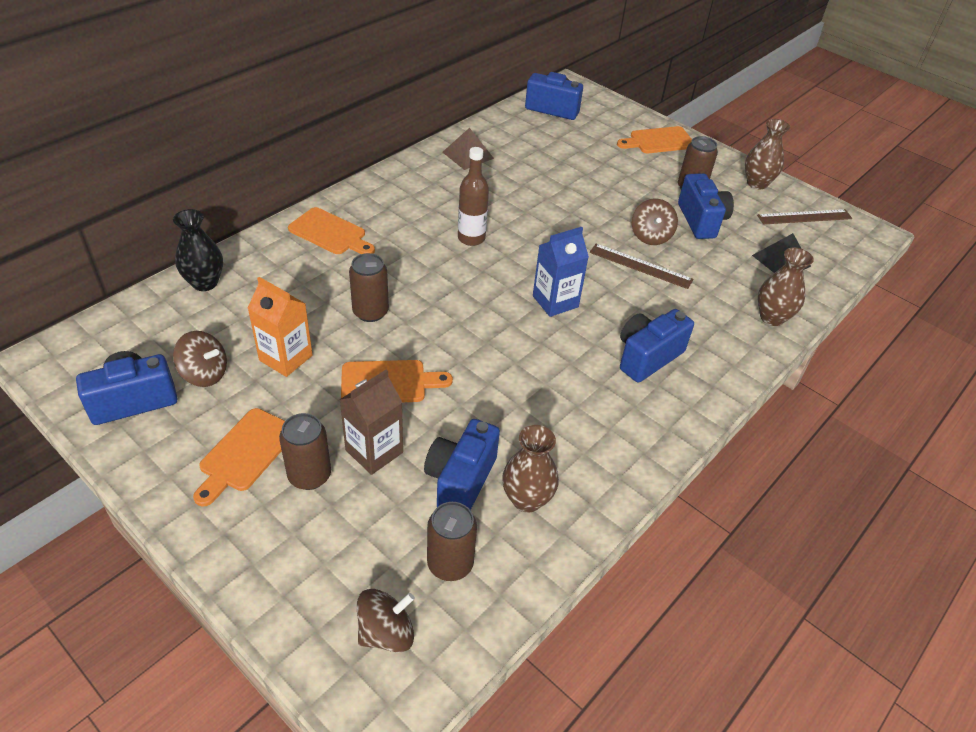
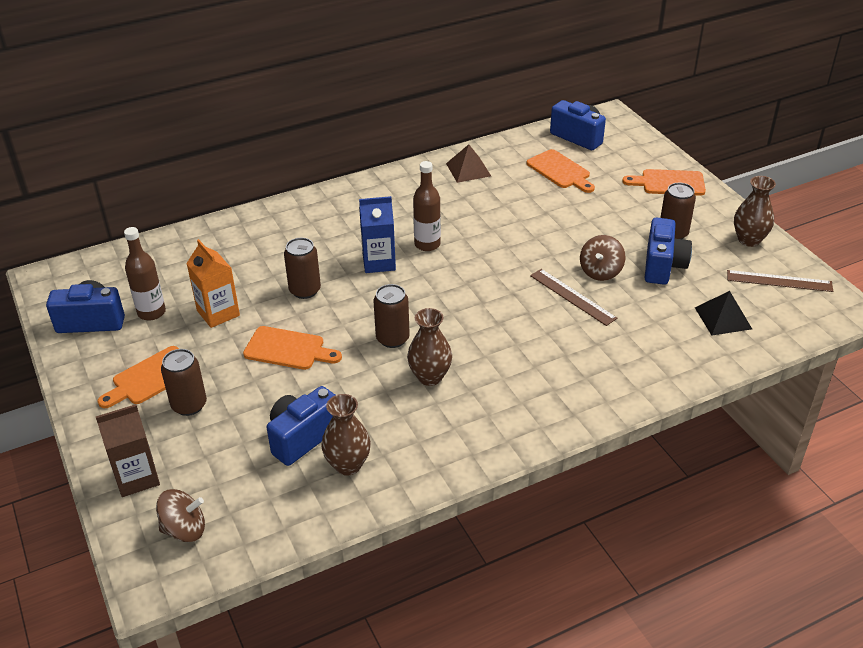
camera: 25 degrees right, 5 degrees down
(204, 374) = (151, 312): brown spinning top -> brown bottle
(205, 283) = (187, 242): black vase -> none
(330, 233) = (307, 219): orange cutting board -> orange cutting board (560, 171)
(374, 451) = (247, 399): brown carton -> brown carton (137, 478)
(450, 563) = (259, 495): brown can -> brown can (392, 338)
(555, 301) = (471, 312): blue carton -> blue carton (379, 262)
(647, 357) = (526, 377): blue camera -> none
(772, 317) = (675, 368): brown vase -> brown vase (430, 377)

